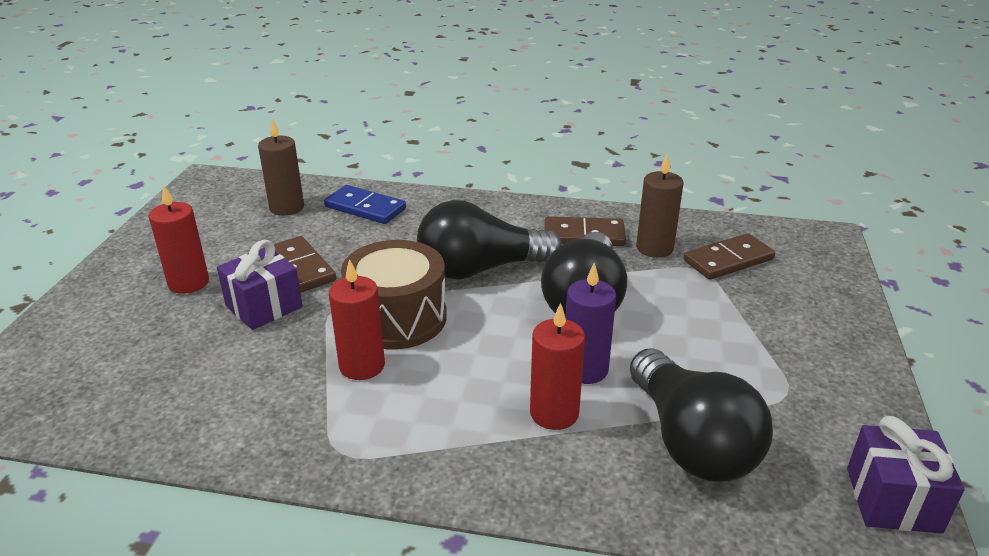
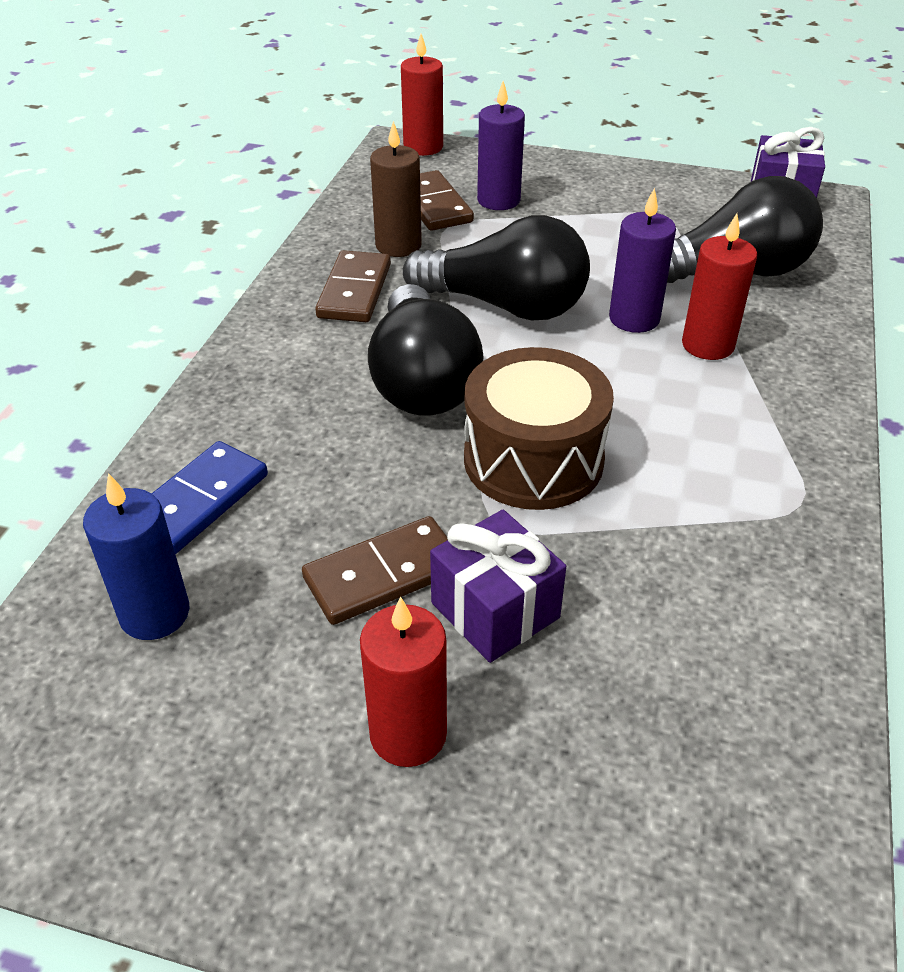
camera: 85 degrees left, 10 degrees up
(287, 207) = (154, 613): brown candle -> blue candle
(362, 366) = (639, 491): red candle -> red candle (423, 147)
(756, 292) = (498, 200): none -> purple candle

